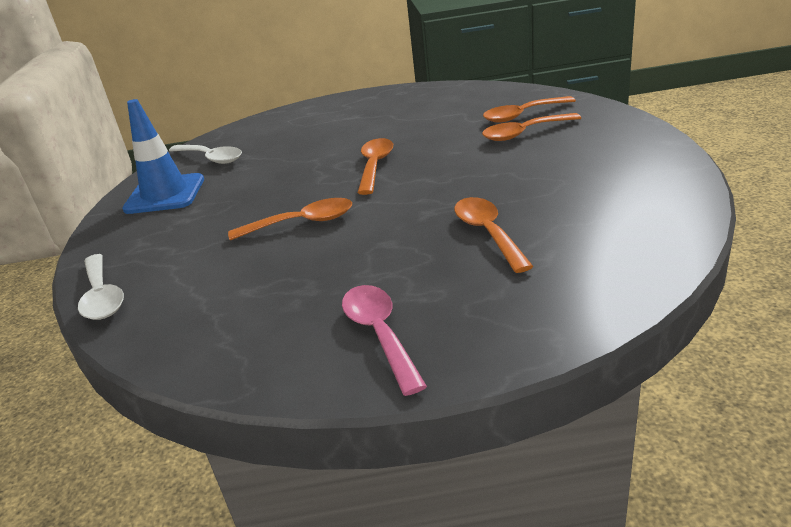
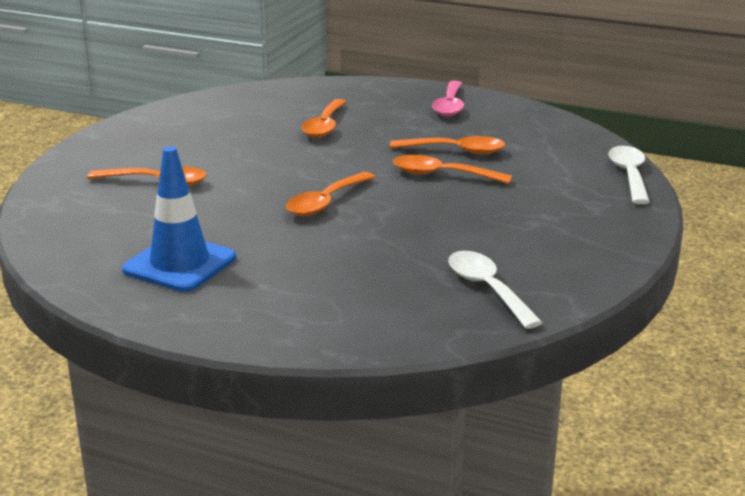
camera: 155 degrees left, 5 degrees down
(165, 194) = (561, 254): blue traffic cone -> blue traffic cone (180, 264)
(522, 115) = (114, 201): orange spoon -> orange spoon (455, 151)

